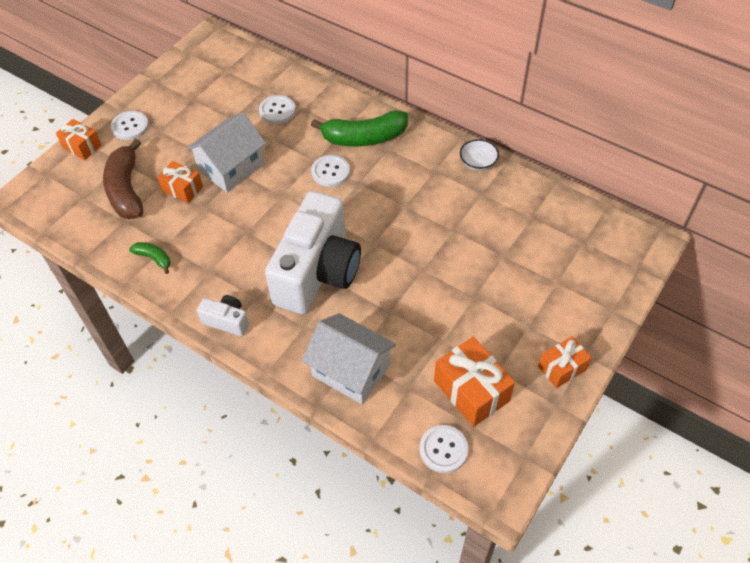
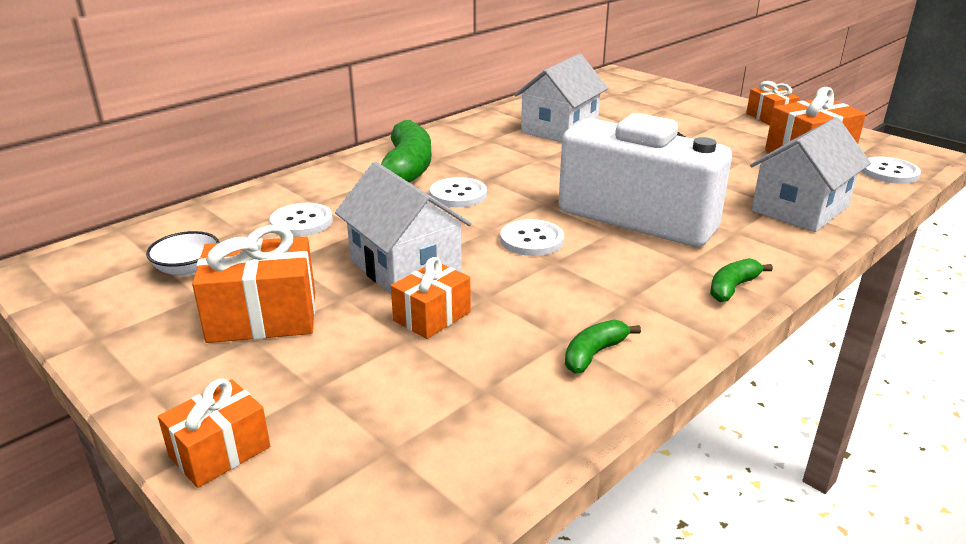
camera: 80 degrees left, 25 degrees down
(126, 190) = (401, 384): brown banana -> none
(130, 126) = (211, 375): white button -> white button (531, 240)
(176, 127) = (263, 317): none -> orange gift
(227, 321) = (732, 288): white camera -> green banana
(473, 211) = (559, 129): none -> white house
(478, 163) = (487, 120): white bowl -> white bowl (188, 269)

